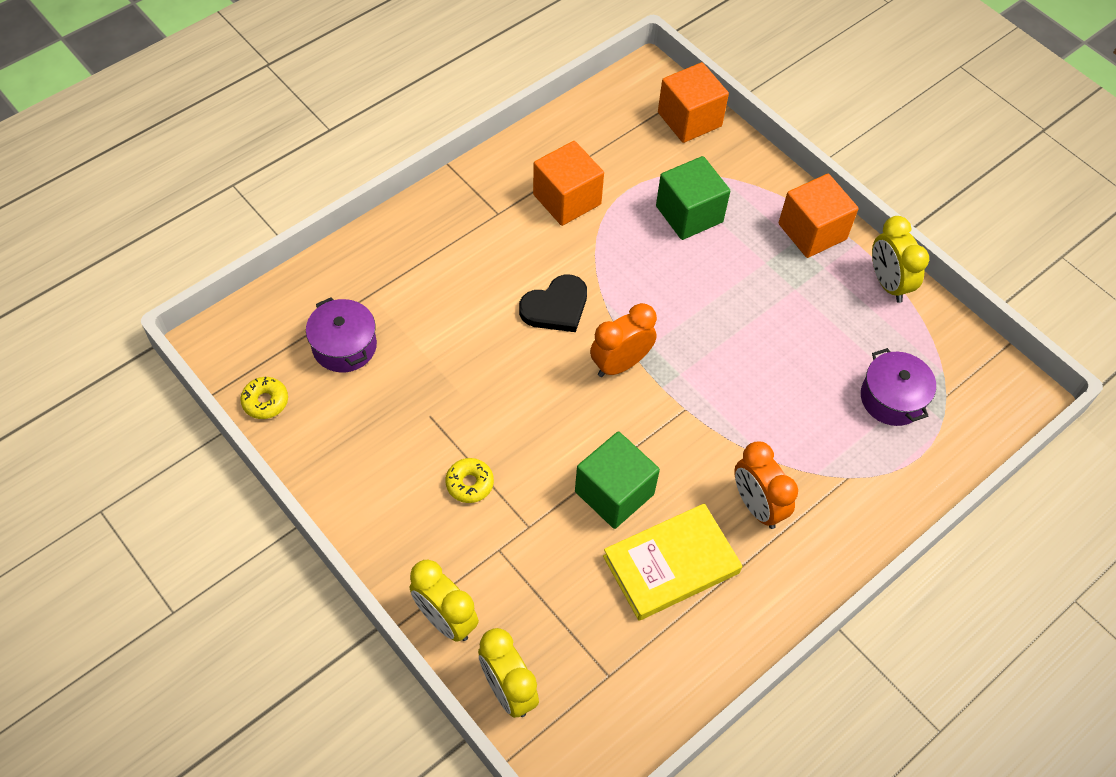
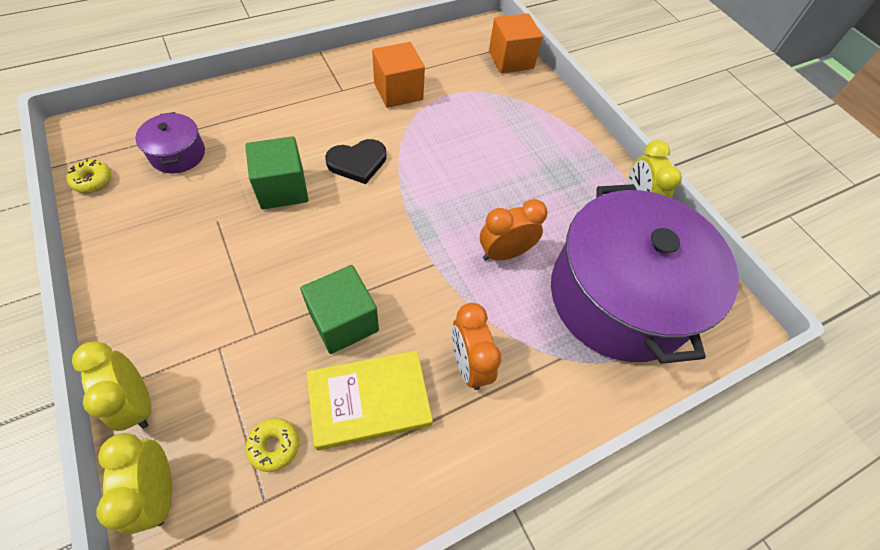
camera: 10 degrees right, 0 degrees up
(469, 484) = (222, 283): yellow donut -> yellow donut (274, 446)
(620, 364) = (392, 216): orange clock -> orange clock (504, 253)
(689, 214) = (489, 120): green cube -> green cube (282, 189)
(812, 231) = (583, 152): orange cube -> none
(892, 398) = (619, 297): purple pot -> purple pot, size x2.42

